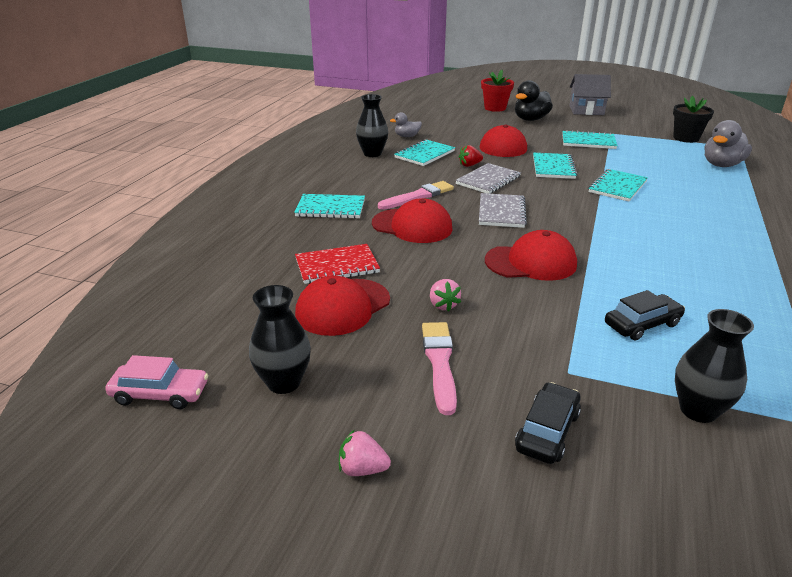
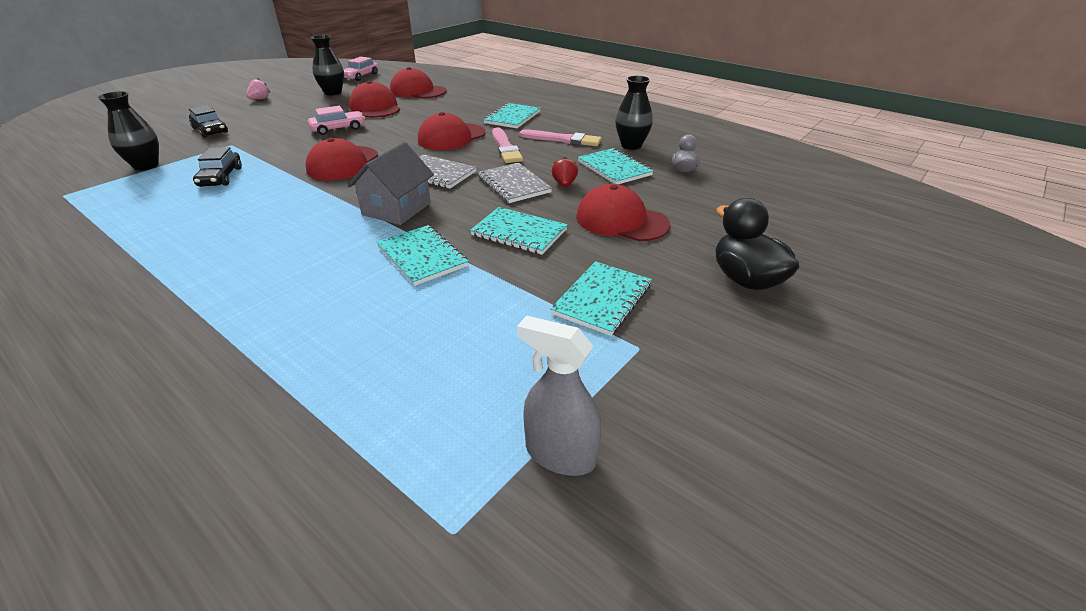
camera: 110 degrees right, 5 degrees up
(248, 295) = (417, 91): none -> red cap
(337, 266) = (422, 111): red notebook -> none
(439, 363) = (292, 119): pink brush -> pink brush (563, 139)
(443, 305) = (338, 129): pink strawberry -> pink car
(495, 108) = (824, 262): red flower pot -> none
(586, 110) = (812, 379): grey house -> grey house (397, 209)
(686, 138) = (560, 454): black flower pot -> grey spray bottle
(721, 165) = (393, 414): grey duck -> none

